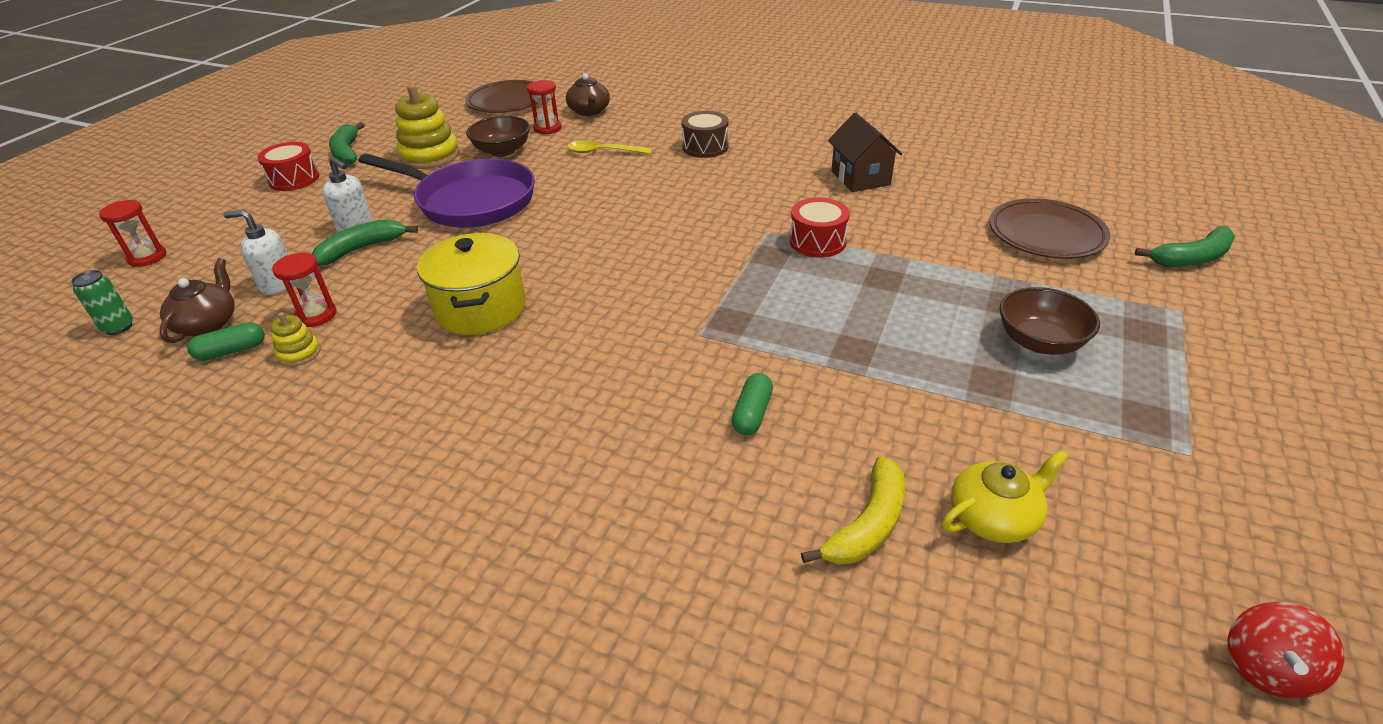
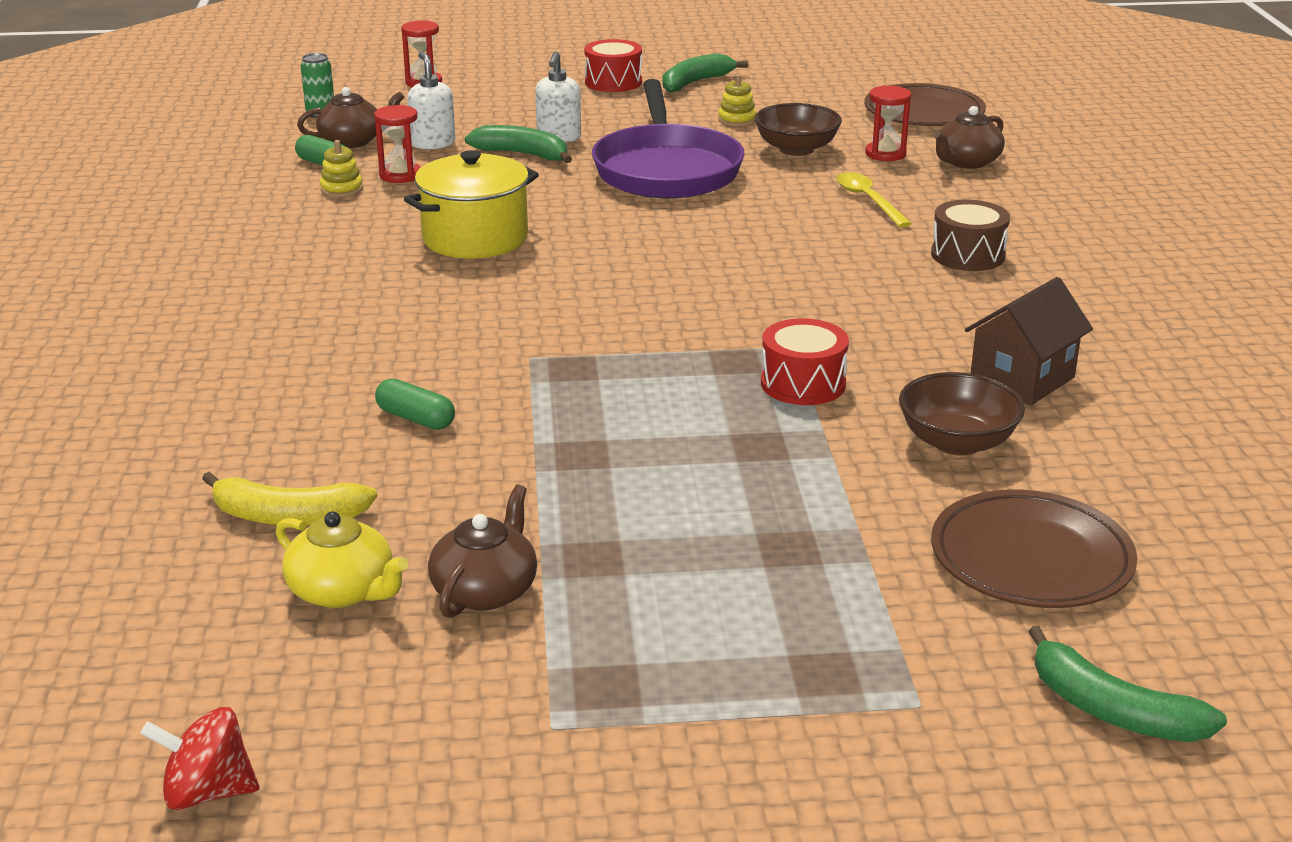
camera: 60 degrees right, 10 degrees down
(430, 156) = (737, 120): yellow stacking toy -> yellow stacking toy, size x0.49
(752, 413) = (415, 419): green capsule -> green capsule turned 45 degrees clockwise
(1016, 441) = (486, 590): none -> brown teapot
(1039, 342) = (715, 584): brown bowl -> brown bowl (957, 442)

